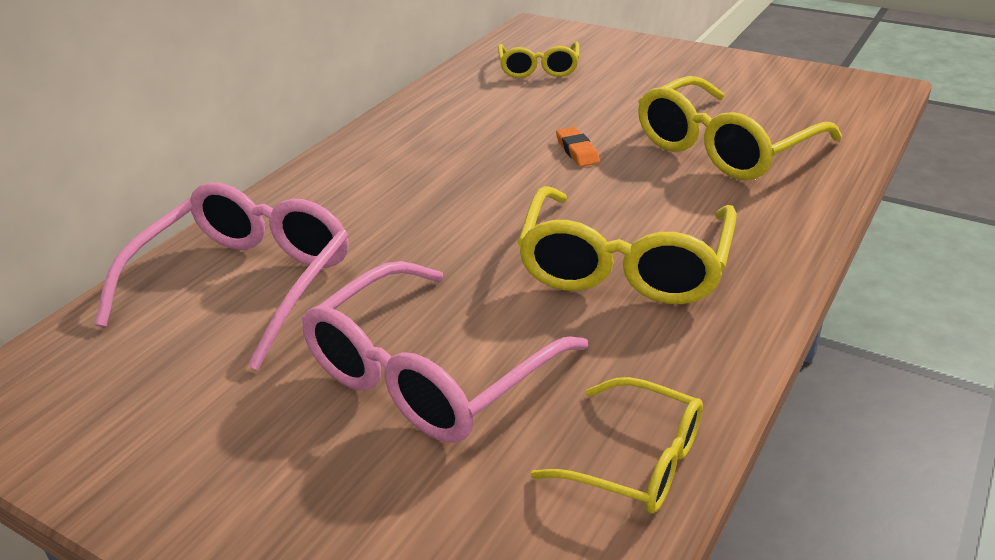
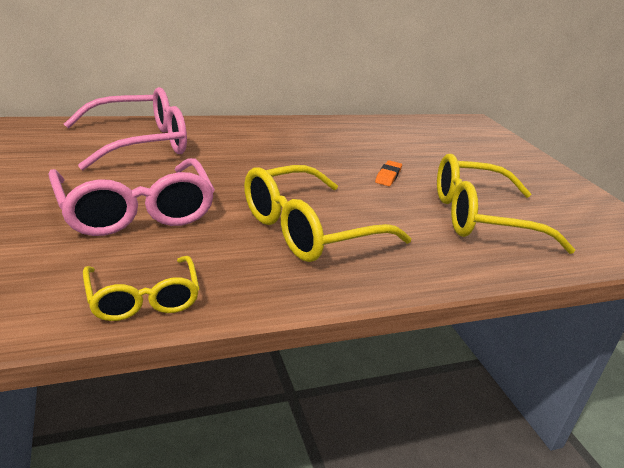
camera: 35 degrees right, 5 degrees down
(429, 374) = (135, 211): pink glasses -> pink glasses turned 105 degrees counterclockwise
(538, 69) = (441, 137): yellow glasses -> none

